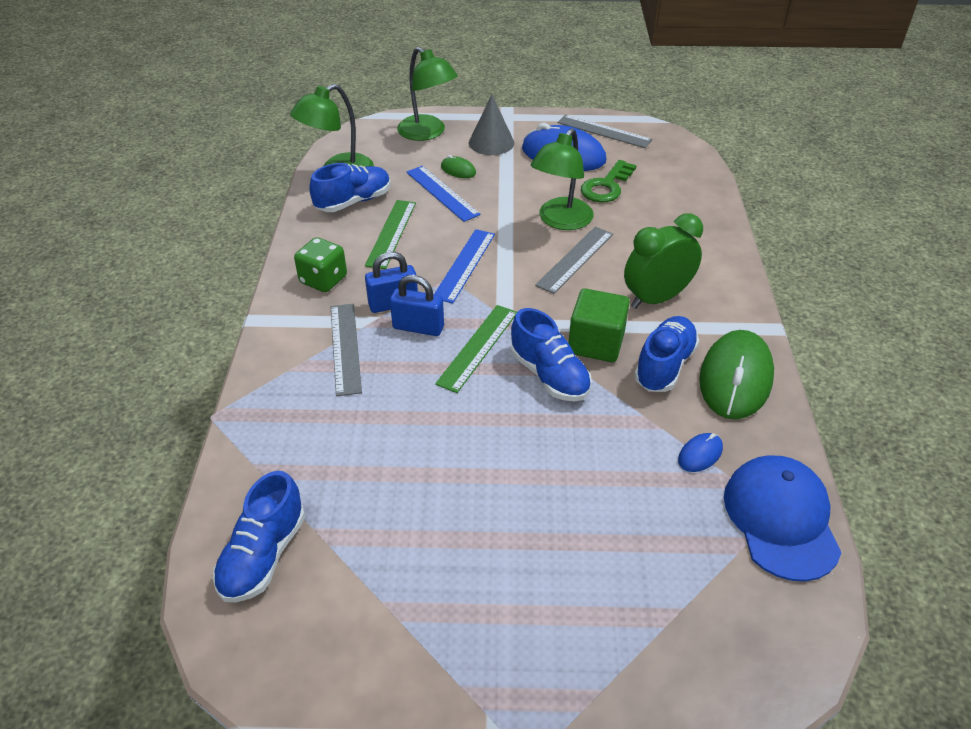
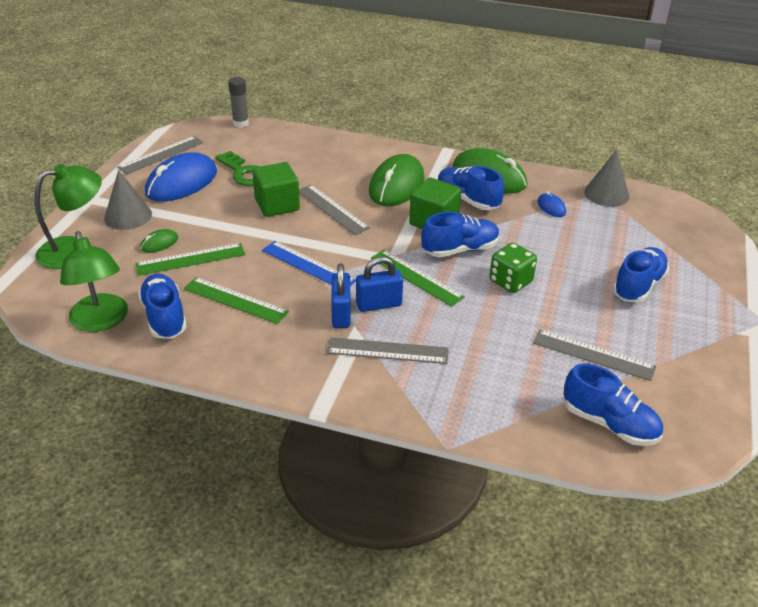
camera: 75 degrees left, 5 degrees down
(323, 280) = (283, 353): green dice -> green dice (510, 281)
(385, 529) = (593, 355): none -> grey ruler
(418, 327) = (379, 304): blue padlock -> blue padlock turned 45 degrees clockwise
(442, 193) = (190, 259): blue ruler -> green ruler
(553, 574) = (638, 286): none -> blue shoe
(560, 221) = (277, 205): green lamp -> green cube
(656, 298) = (396, 185): green clock -> green mouse
(702, 160) = (240, 123): none -> grey glue stick
(781, 519) = (606, 194): blue cap -> grey cone

